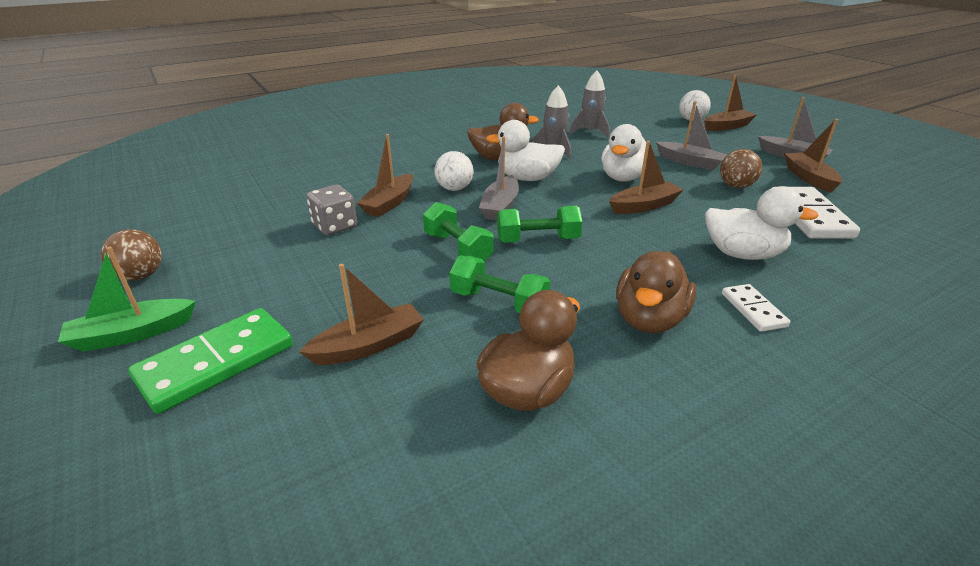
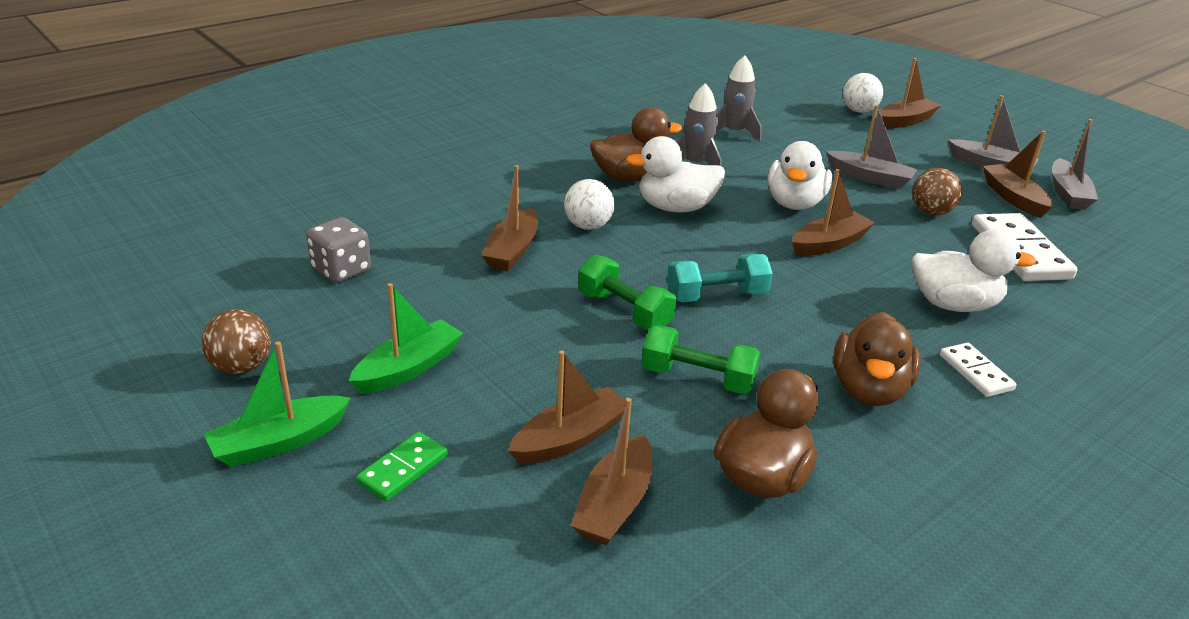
camera: 10 degrees left, 0 degrees up
(216, 362) = (403, 469): green domino -> green domino, size x0.54
(266, 282) = (409, 368): none -> green boat
(335, 226) = (457, 287): grey dice -> grey dice (341, 270)
(382, 406) = (614, 504): none -> brown boat
(500, 206) = (655, 250): grey boat -> grey boat (1067, 194)
(538, 240) = (716, 296): green dumbbell -> turquoise dumbbell

